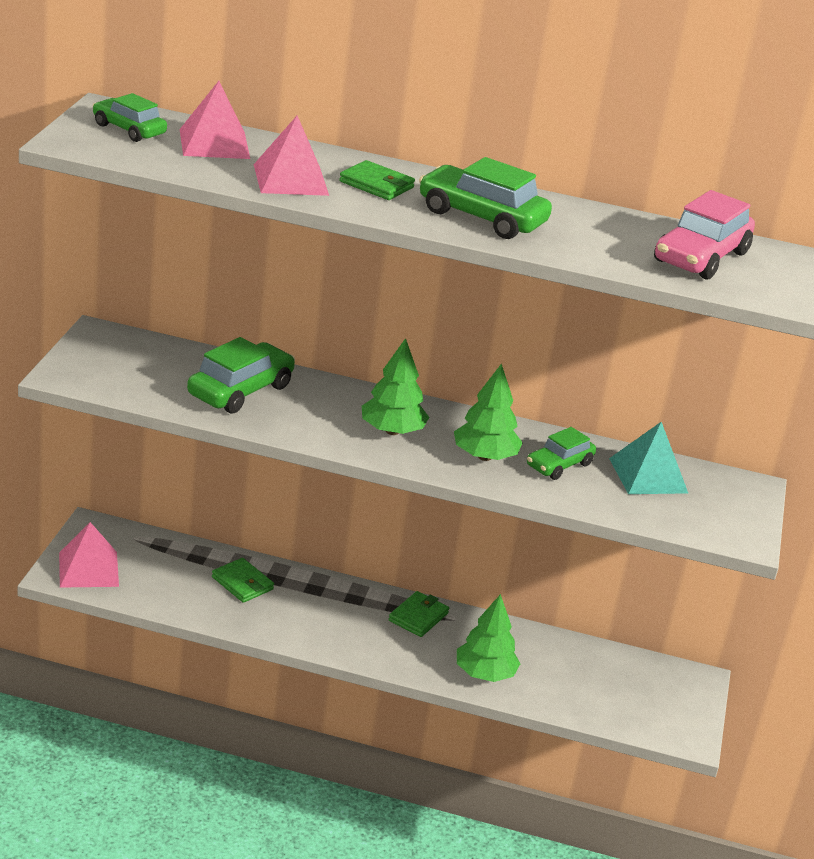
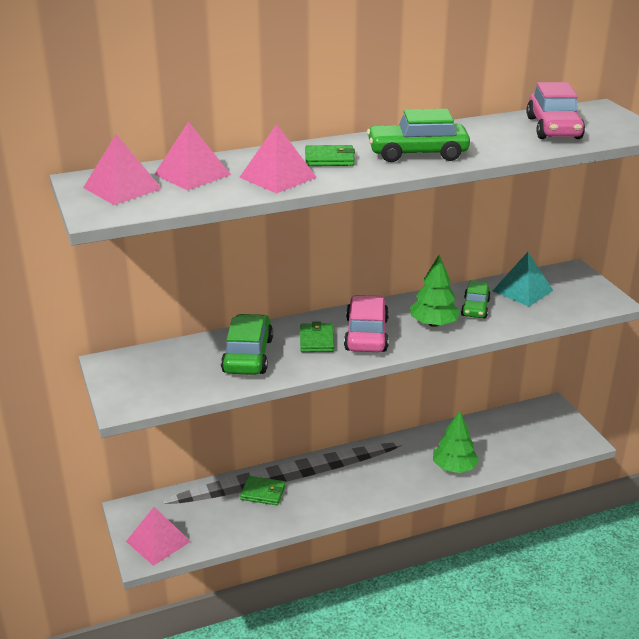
camera: 30 degrees left, 0 degrees up
(129, 130) = (122, 188): green car -> pink pyramid
(392, 431) = (366, 335): green tree -> pink car
(418, 617) = (382, 454): green wallet -> green wallet (317, 340)

